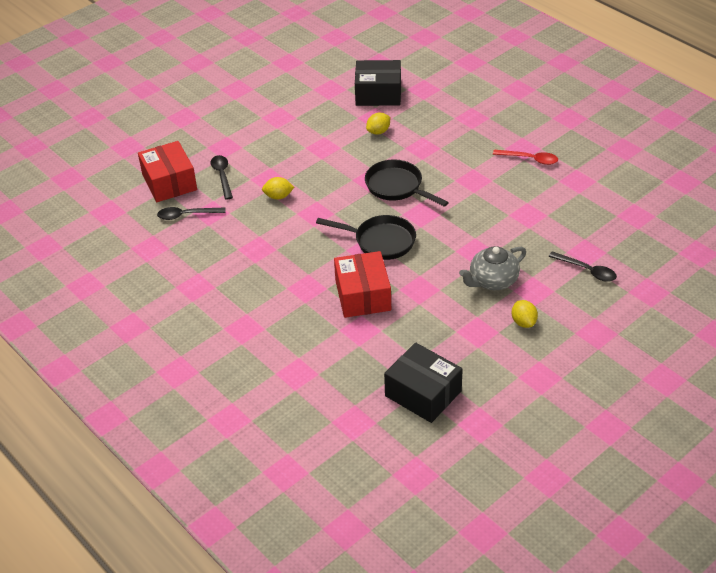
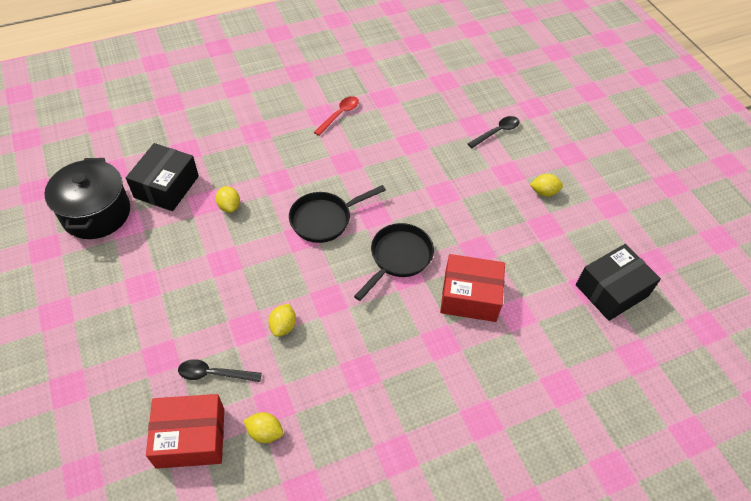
camera: 75 degrees left, 10 degrees up
(187, 215) = (265, 432): black spoon -> yellow lemon
(331, 71) = (96, 213): none -> black pot
(492, 281) = (486, 194): grey teapot -> none

